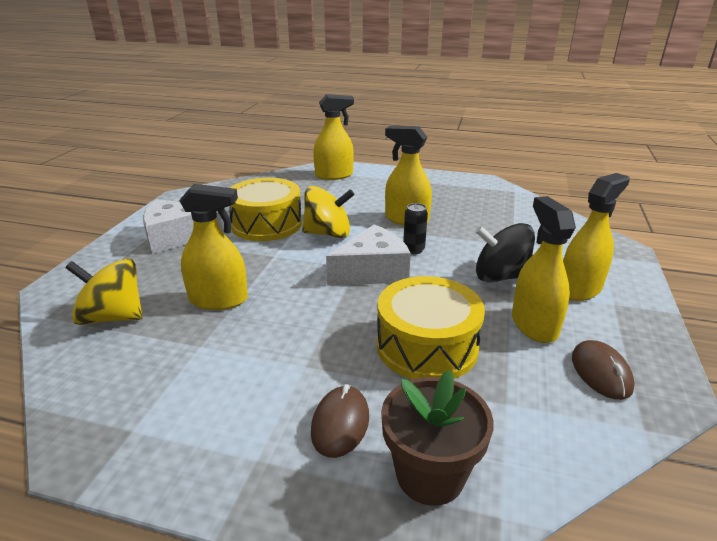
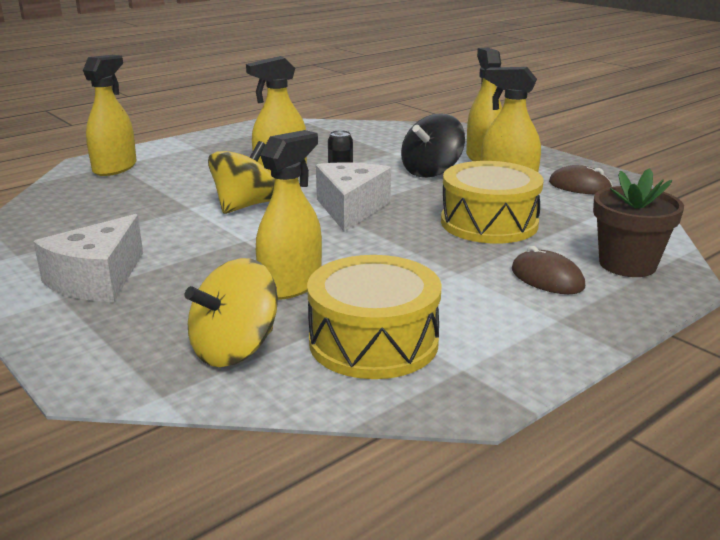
camera: 55 degrees left, 5 degrees down
(266, 224) = (165, 226): yellow drum -> yellow drum (373, 342)

